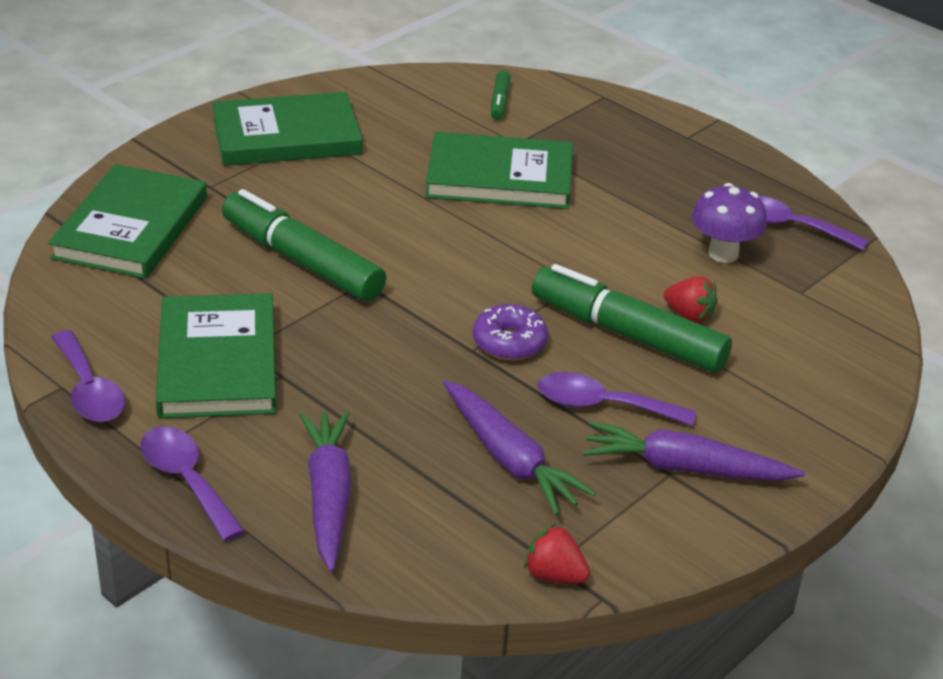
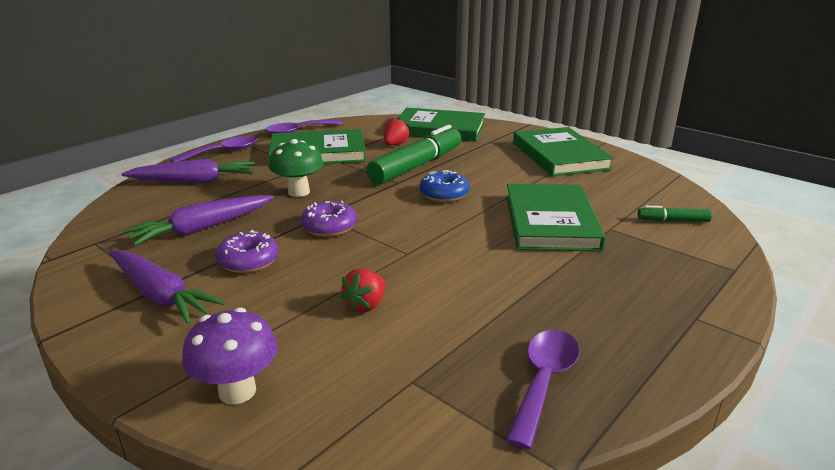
camera: 90 degrees right, 10 degrees down
(389, 375) = (299, 192): none -> green mushroom
(413, 245) = (444, 195): none -> blue donut
(554, 575) = (84, 243): red strawberry -> red strawberry (395, 144)
(602, 405) = (248, 261): purple spoon -> purple donut
(627, 334) = (337, 274): green marker -> none
(685, 468) = (160, 295): purple carrot -> purple carrot turned 120 degrees clockwise
(723, 253) = (472, 330): purple mushroom -> purple mushroom (237, 391)

